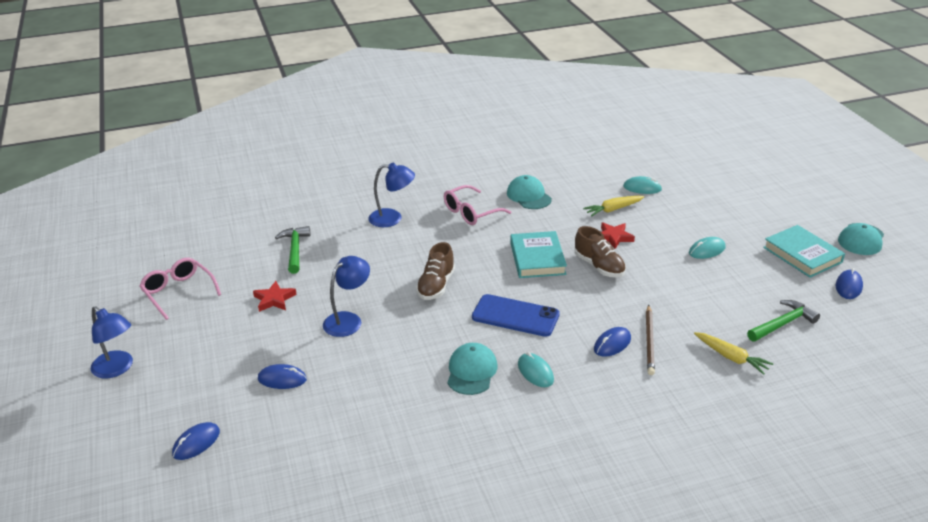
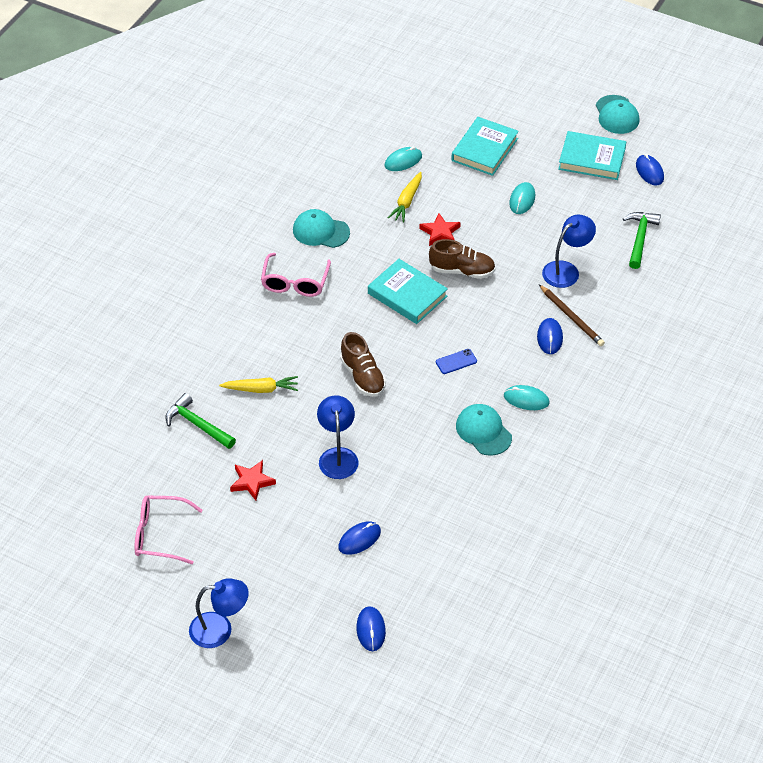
camera: 45 degrees left, 15 degrees up
(392, 218) = (236, 334): blue lamp -> blue lamp (566, 270)
(515, 316) = (456, 361): blue phone -> blue phone, size x0.48
(715, 209) = (484, 149): none -> turquoise book
(731, 357) = (636, 293): yellow carrot -> yellow carrot (261, 389)

